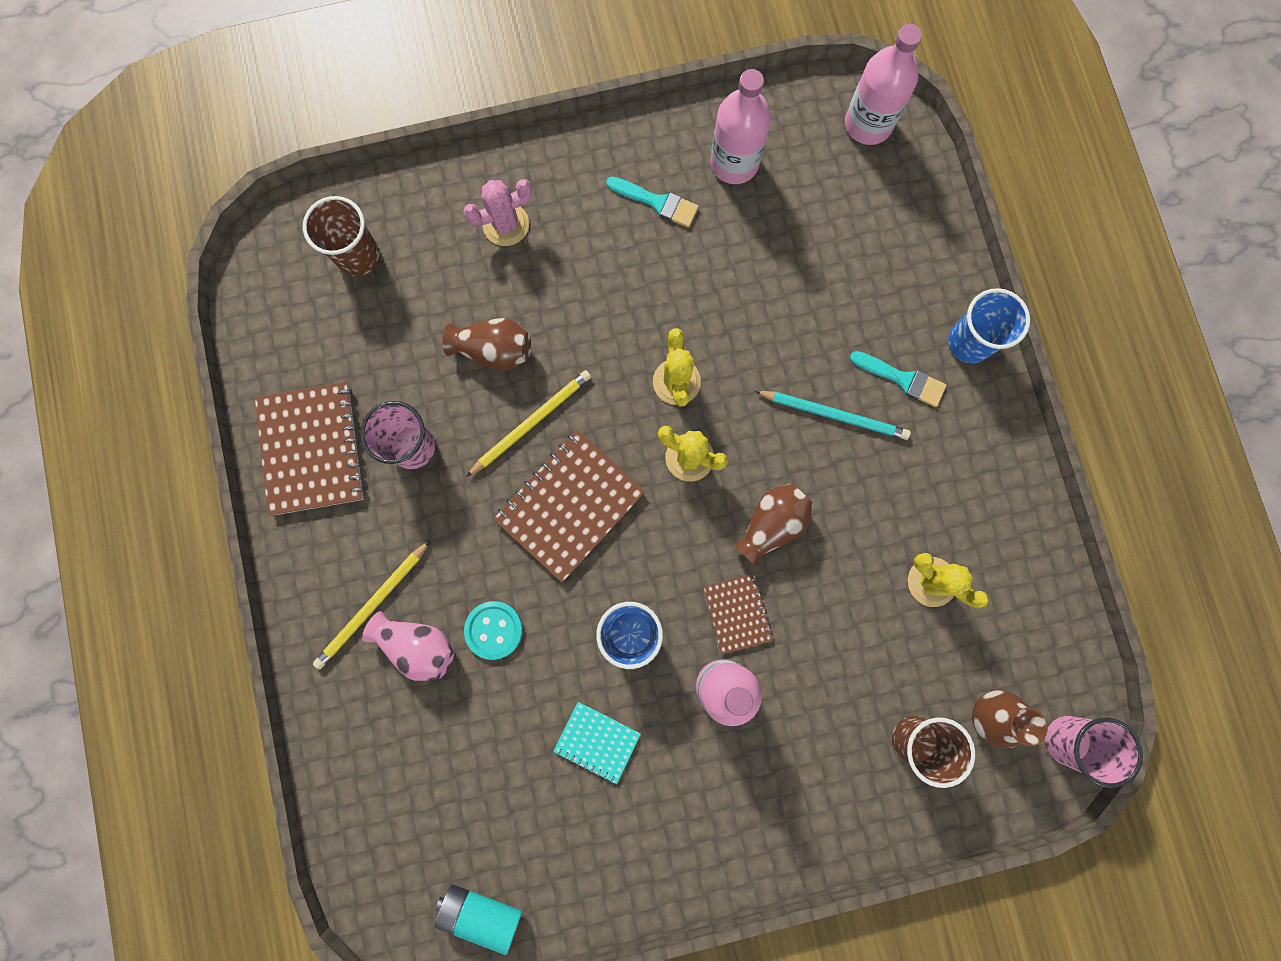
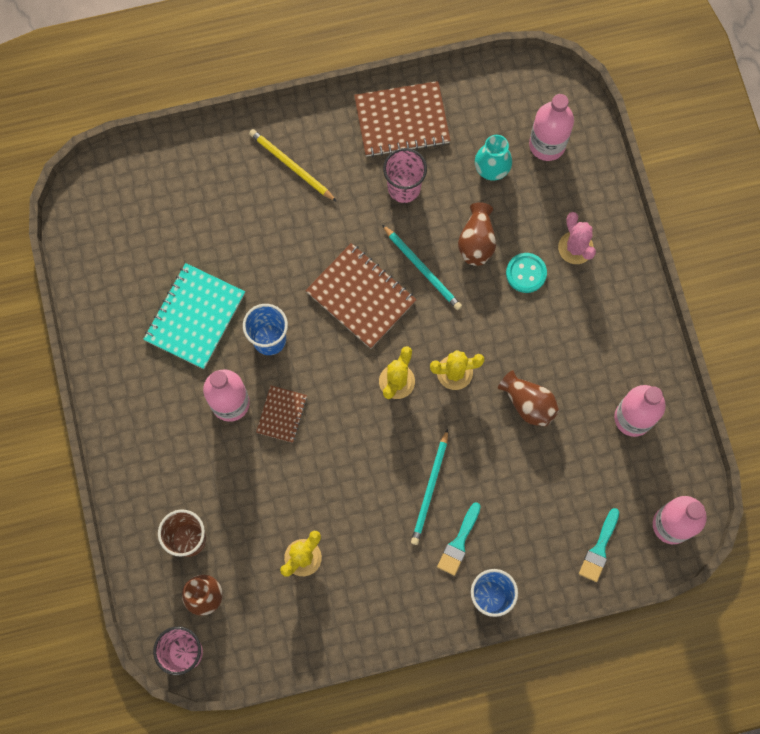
camera: 90 degrees right, 5 degrees down
(358, 256) = (547, 144): brown cup -> pink bottle
(389, 329) = (492, 168): none -> turquoise vase
(417, 646) = (263, 196): pink vase -> none
(481, 911) = (87, 243): turquoise battery -> none
(494, 630) = (273, 246): turquoise button -> turquoise button (526, 273)
(531, 422) = (422, 269): yellow pencil -> turquoise pencil
(597, 742) = (195, 317): turquoise notebook -> turquoise notebook, size x1.80
(657, 202) = (597, 358): turquoise brush -> turquoise brush (599, 549)
(737, 613) = (282, 414): brown notebook -> brown notebook turned 60 degrees counterclockwise
(771, 525) = (346, 440): brown vase -> brown vase (528, 404)

